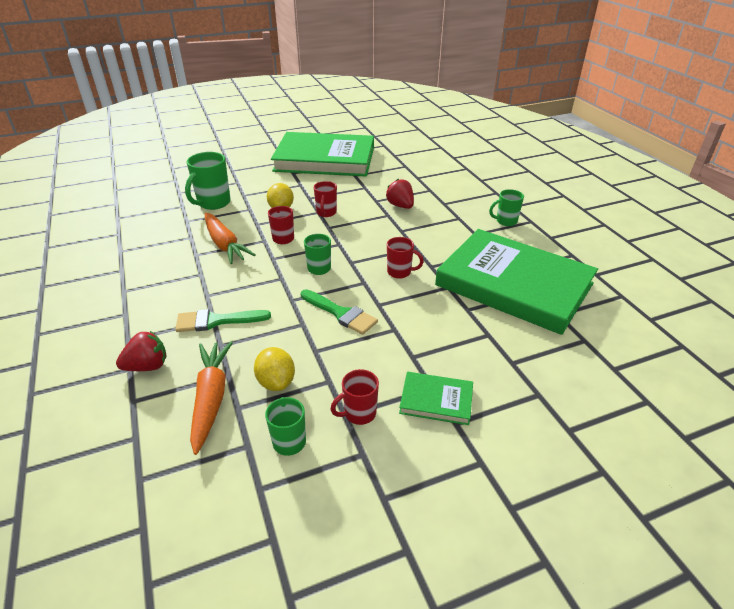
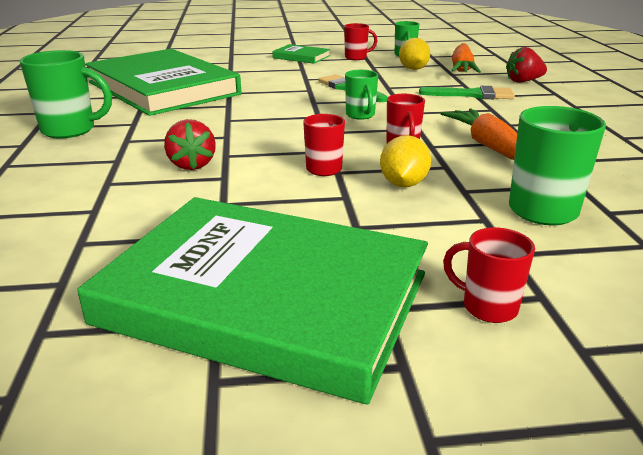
camera: 165 degrees left, 10 degrees down
(400, 272) = (268, 104): red mug -> red mug (488, 307)
(505, 221) = (70, 130): green mug -> green mug, size x1.64

